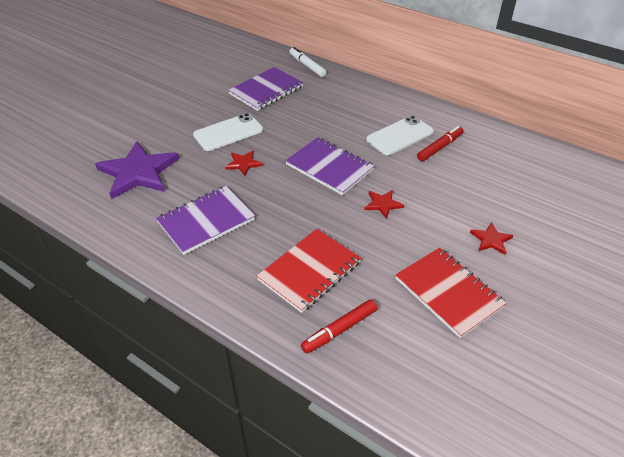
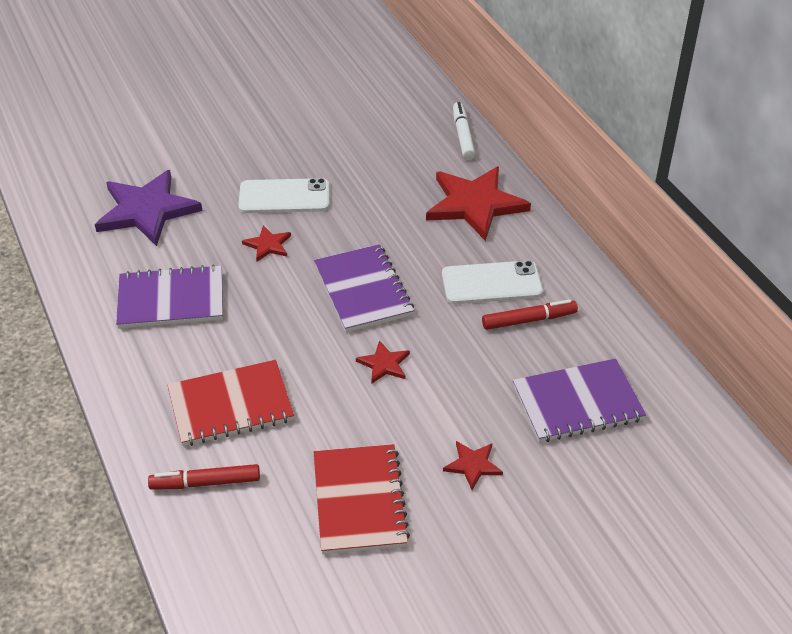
camera: 30 degrees right, 0 degrees up
(266, 90) = (378, 154): purple notebook -> purple notebook (577, 403)
(349, 98) = (475, 204): none -> red star

